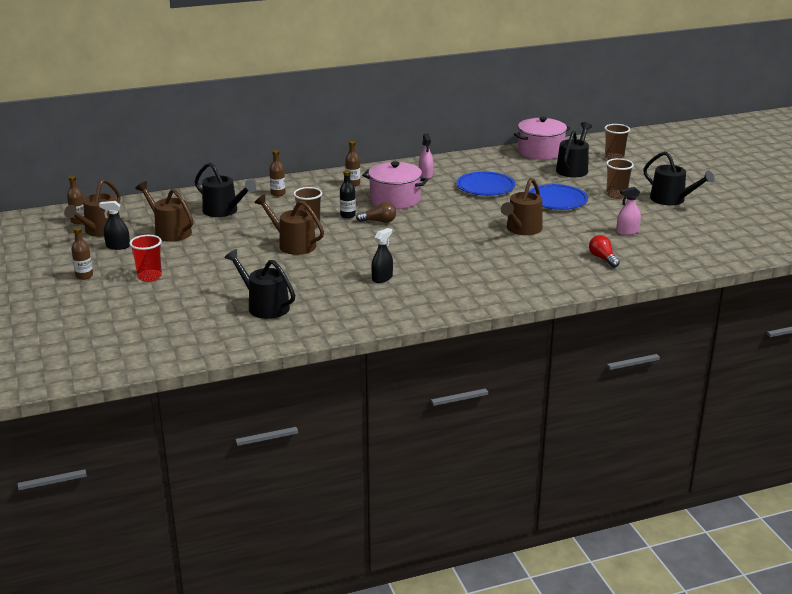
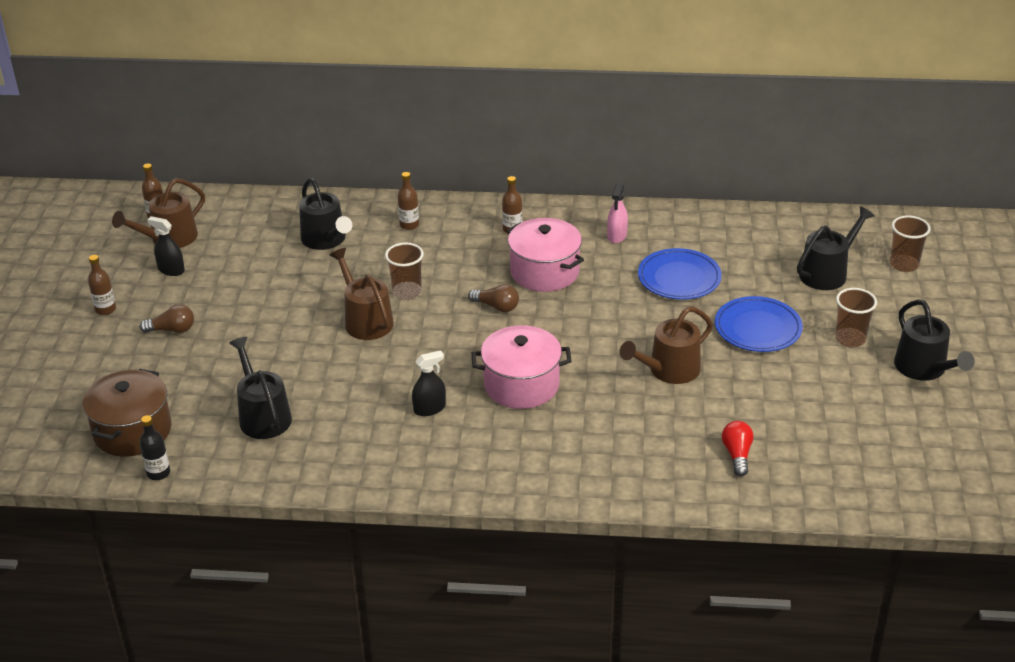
camera: 25 degrees right, 10 degrees up
(149, 276) = (172, 330): red cup -> brown light bulb
(170, 232) = (242, 260): brown watering can -> none
(170, 334) = (132, 431): none -> brown pot
(347, 215) = (466, 286): black bottle -> black bottle (158, 473)
(540, 152) = (806, 228): pink pot -> pink pot (521, 385)
(627, 232) = (810, 414): pink spray bottle -> none

